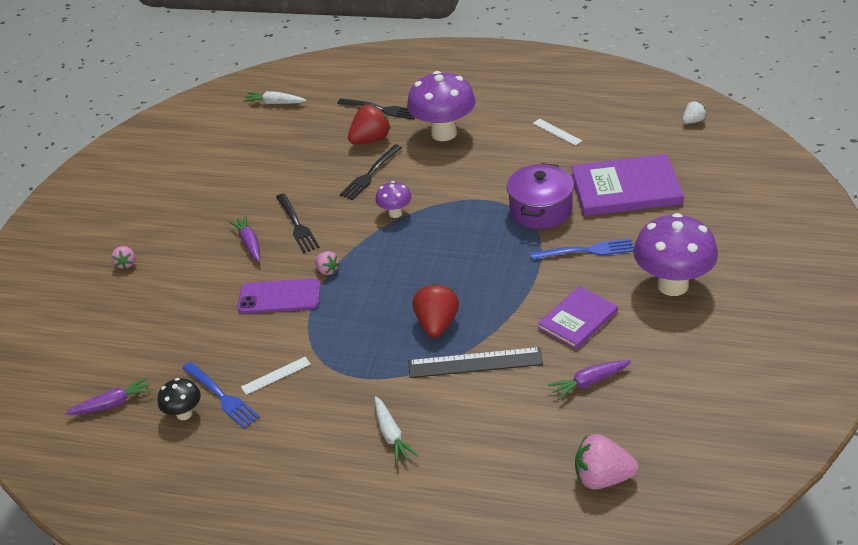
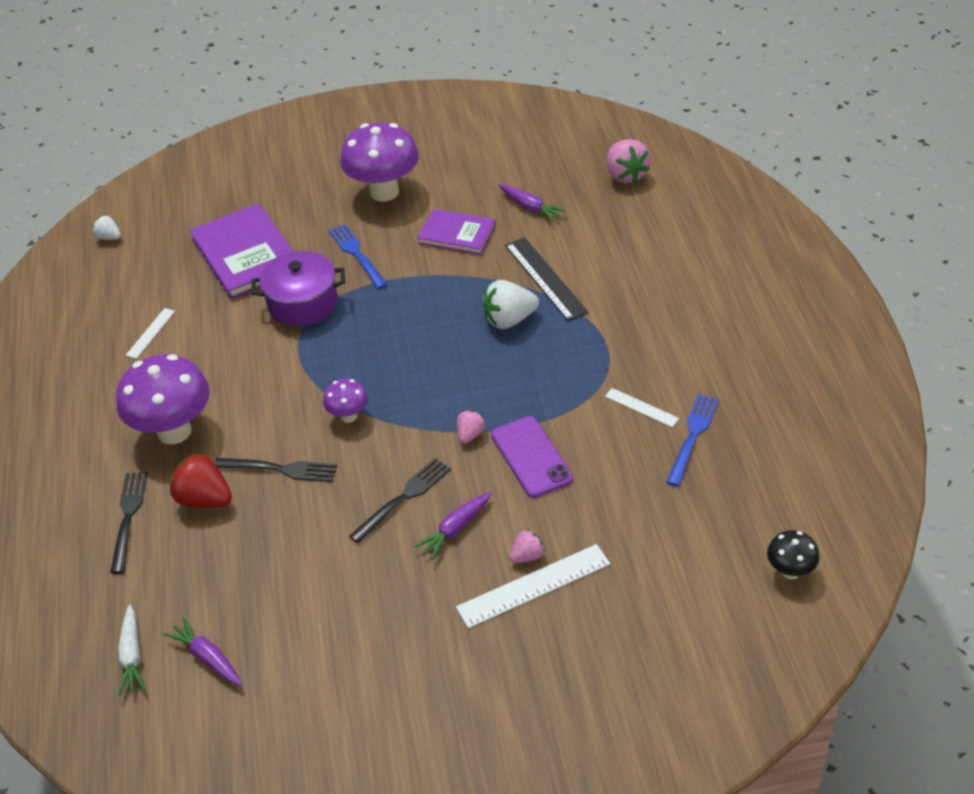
camera: 115 degrees left, 5 degrees up
(113, 404) = (759, 521): purple carrot -> purple carrot (207, 658)
(126, 264) = (549, 643): pink strawberry -> pink strawberry (527, 556)
(172, 268) = (533, 586): none -> white ruler
(184, 414) = (732, 454): black mushroom -> black mushroom (790, 571)
(392, 435) = (660, 299): white carrot -> none
(437, 324) = (509, 320): red strawberry -> white strawberry

